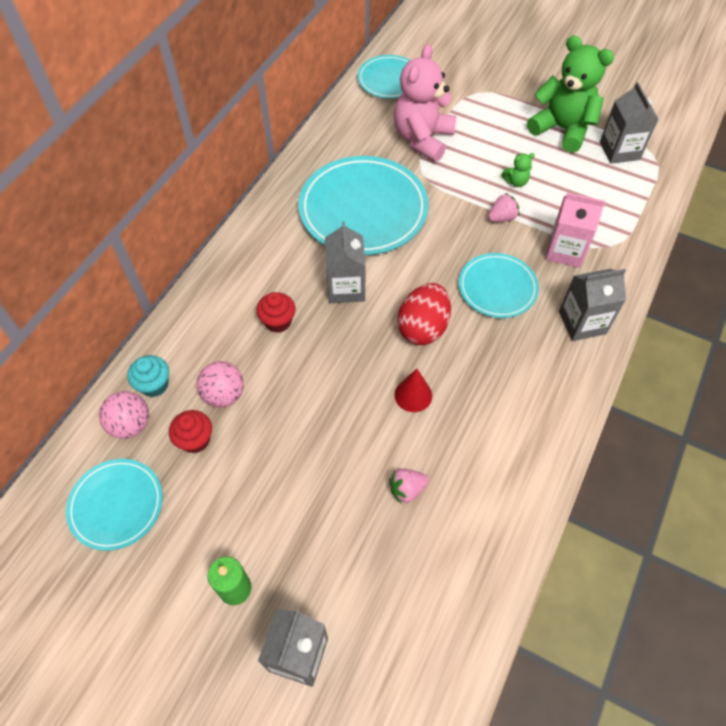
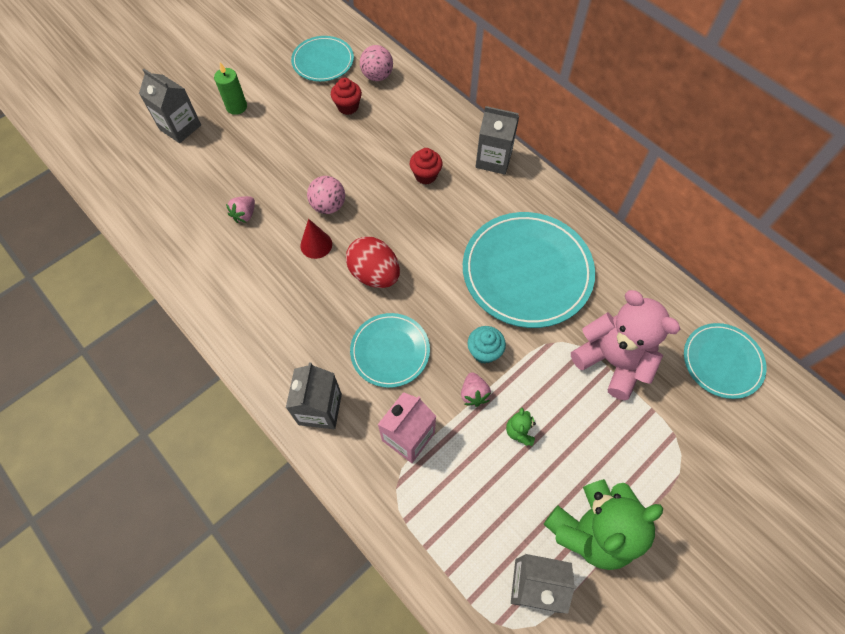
camera: 110 degrees right, 5 degrees up
(154, 385) = (403, 93): turquoise cupcake -> turquoise cupcake (484, 352)
(224, 395) = (375, 129): pink ball -> pink ball (328, 206)
(346, 288) = (440, 231): grey carton -> grey carton (493, 159)
(407, 489) = (245, 215): pink strawberry -> pink strawberry turned 150 degrees counterclockwise

